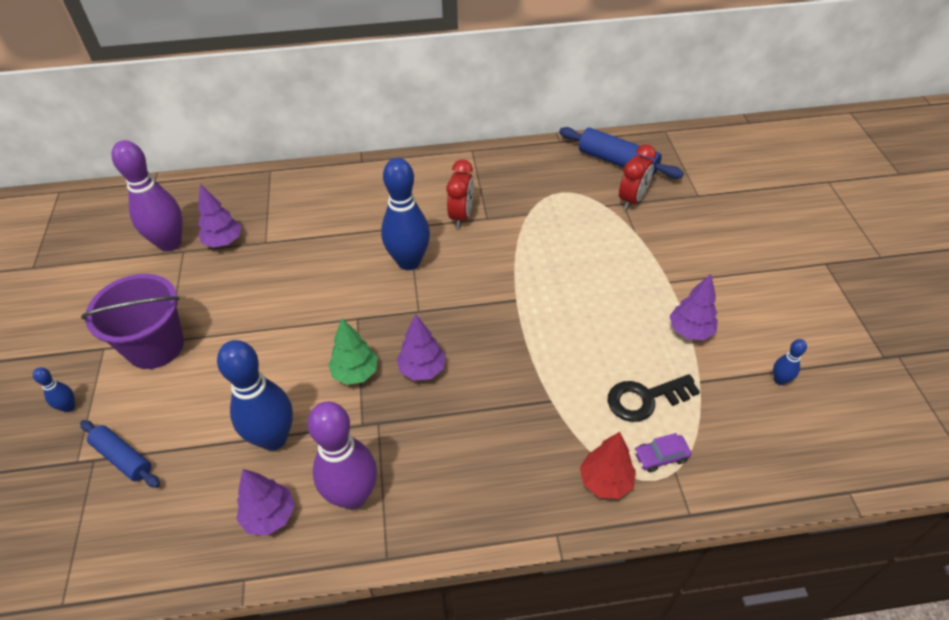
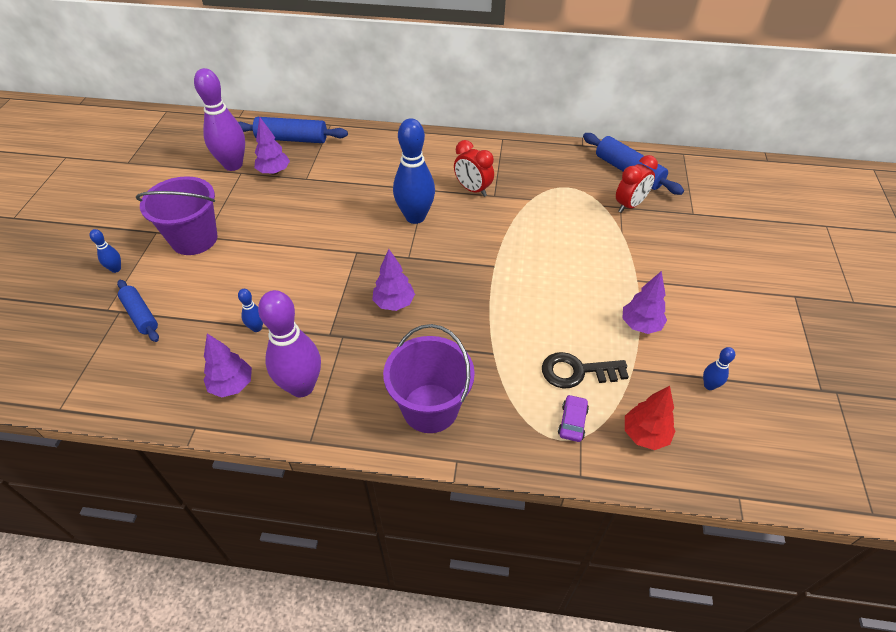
camera: 15 degrees right, 0 degrees up
(230, 197) = (292, 139): none -> blue rolling pin
(273, 438) = (257, 328): blue bowling pin -> blue bowling pin, size x0.44
(355, 373) = (339, 294): green tree -> none
(461, 216) = (473, 189): red clock -> red clock turned 105 degrees clockwise
(506, 481) = (430, 408): none -> purple bucket
(605, 481) = (515, 429): red tree -> red tree (645, 435)
(660, 456) = (572, 422): purple car -> purple car turned 105 degrees clockwise

